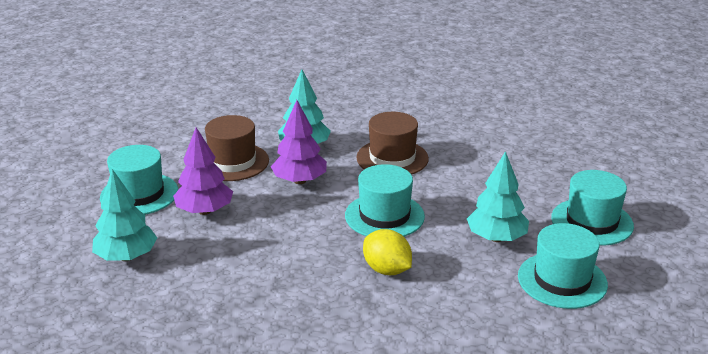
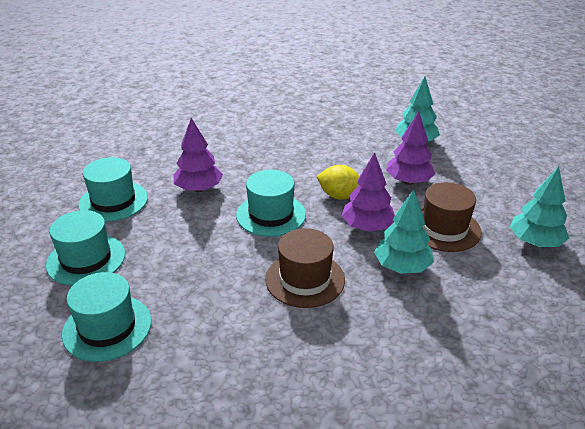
camera: 155 degrees right, 5 degrees up
(139, 194) = (471, 180): turquoise hat -> turquoise hat (107, 327)
(387, 270) = (243, 176): yellow lemon -> yellow lemon (339, 196)
(450, 268) = (199, 189): none -> purple tree
(496, 238) = (170, 221): turquoise tree -> turquoise tree (535, 242)

